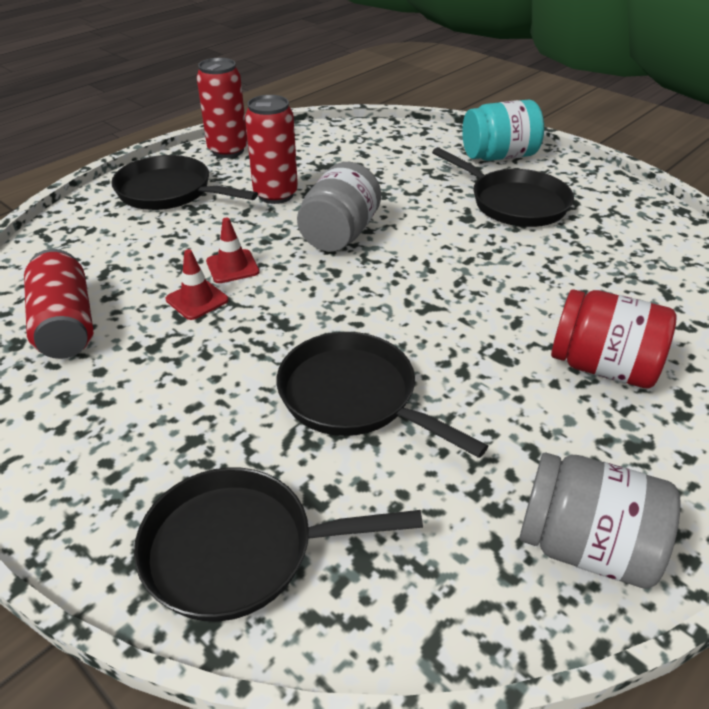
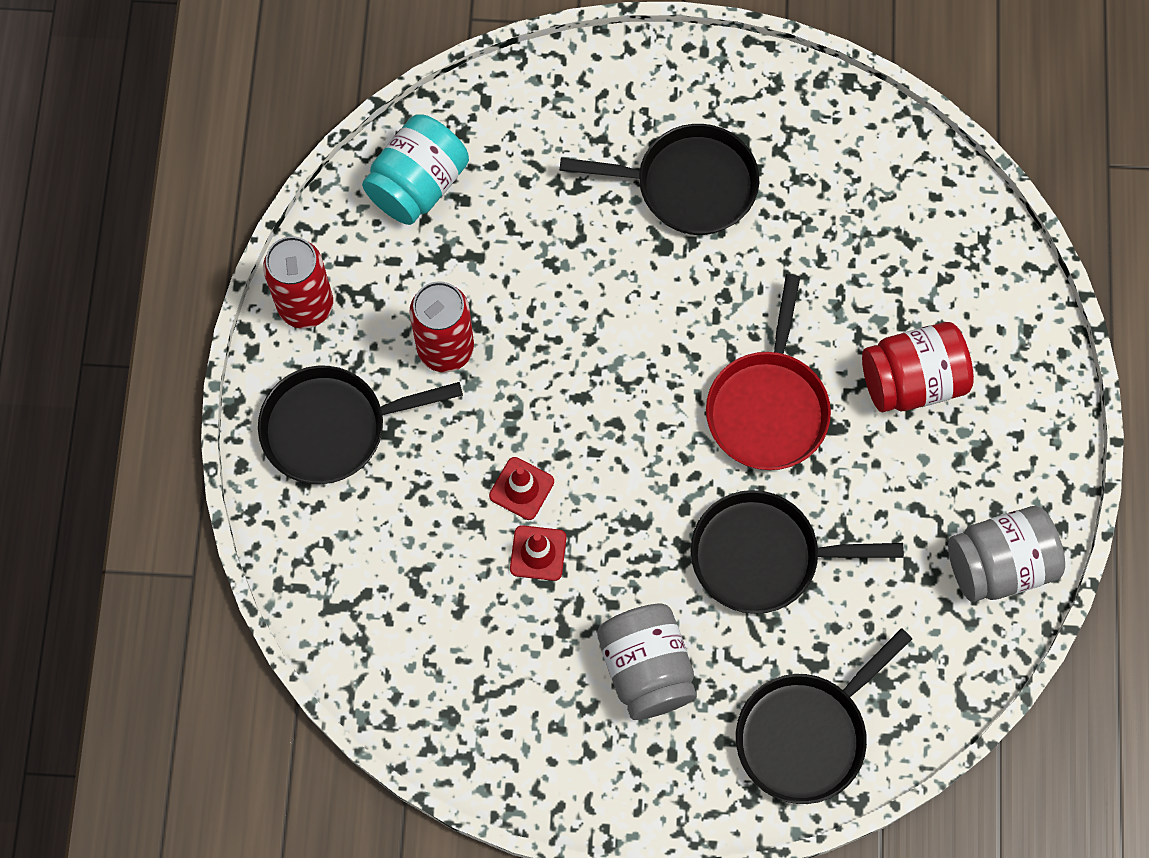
camera: 40 degrees left, 30 degrees up
(65, 324) = (464, 666): red can -> none
(340, 234) = (570, 366): grey jar -> grey jar (646, 669)
(457, 319) = (768, 407): none -> red pan
(499, 156) = (607, 97): turquoise jar -> turquoise jar (418, 185)

